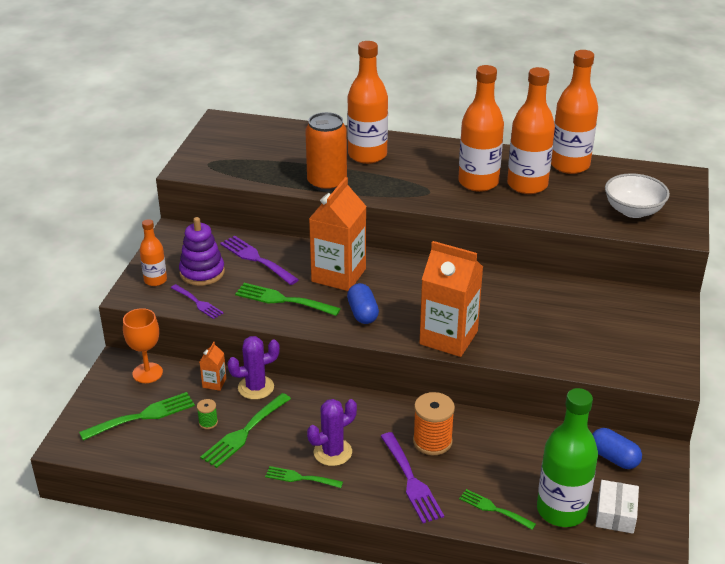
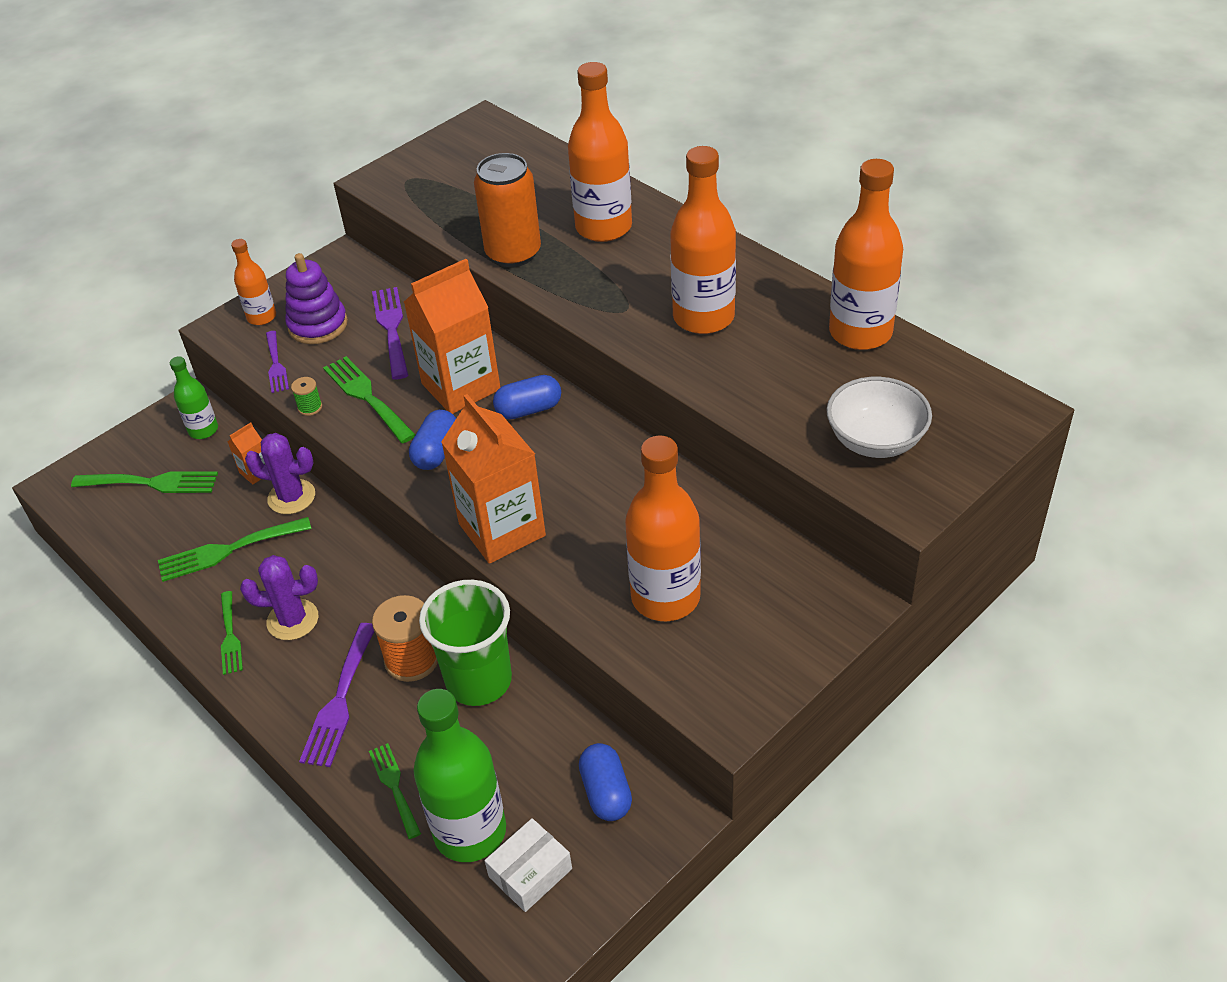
camera: 35 degrees right, 10 degrees up
(147, 373) = (203, 430): orange goblet -> green bottle
(208, 422) = (205, 520): green spool -> green spool (310, 407)
(300, 478) = (230, 636): green fork -> green fork turned 150 degrees counterclockwise
(395, 273) = (529, 409): none -> blue capsule
(484, 435) = (479, 680): none -> green cup
(527, 185) = (766, 344): orange bottle -> orange bottle (665, 597)

